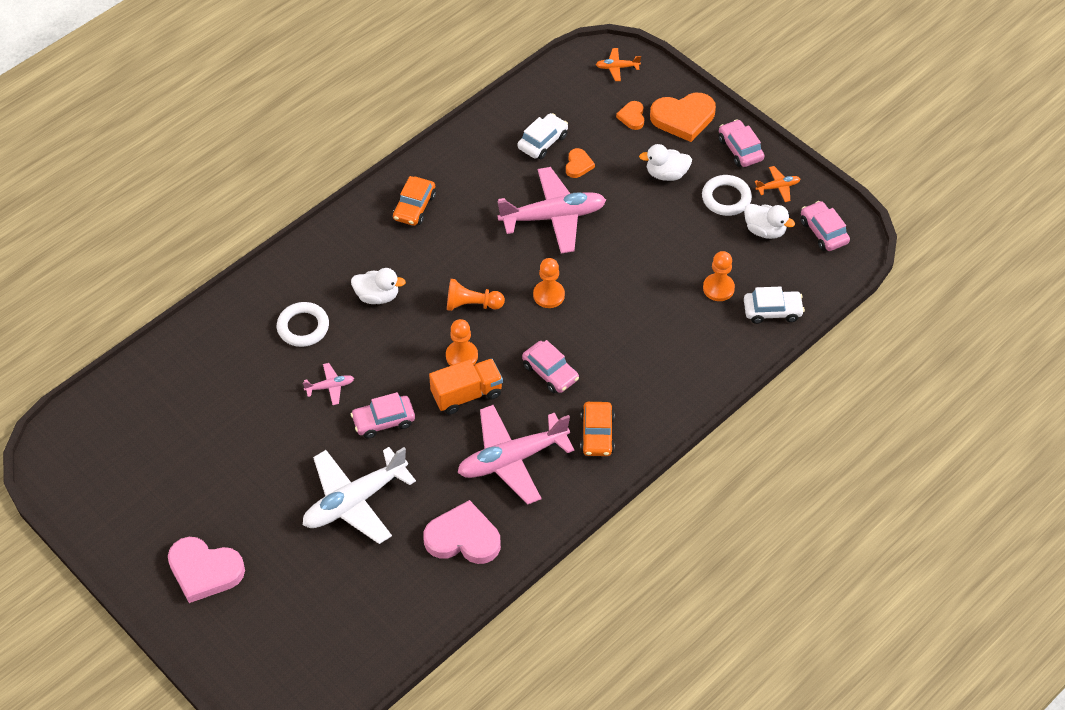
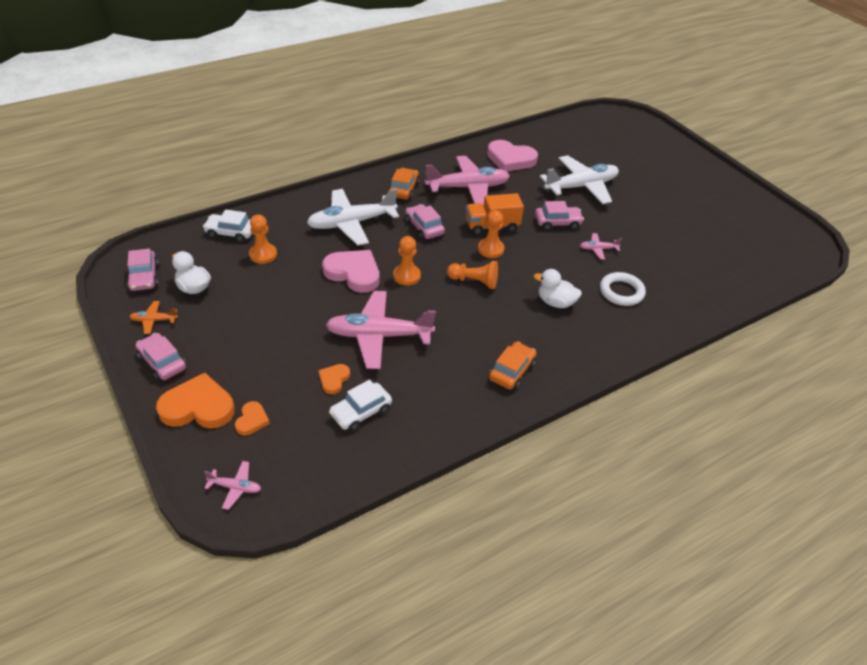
camera: 170 degrees left, 10 degrees down
(204, 571) = (681, 173): pink heart -> pink heart (353, 273)
(617, 67) = (235, 487): orange plane -> pink plane
(640, 358) = (352, 223): none -> white plane
(666, 174) = (251, 353): white duck -> none
(726, 198) = (209, 320): white ring -> none
(740, 149) = (162, 362): pink car -> pink car turned 150 degrees clockwise

